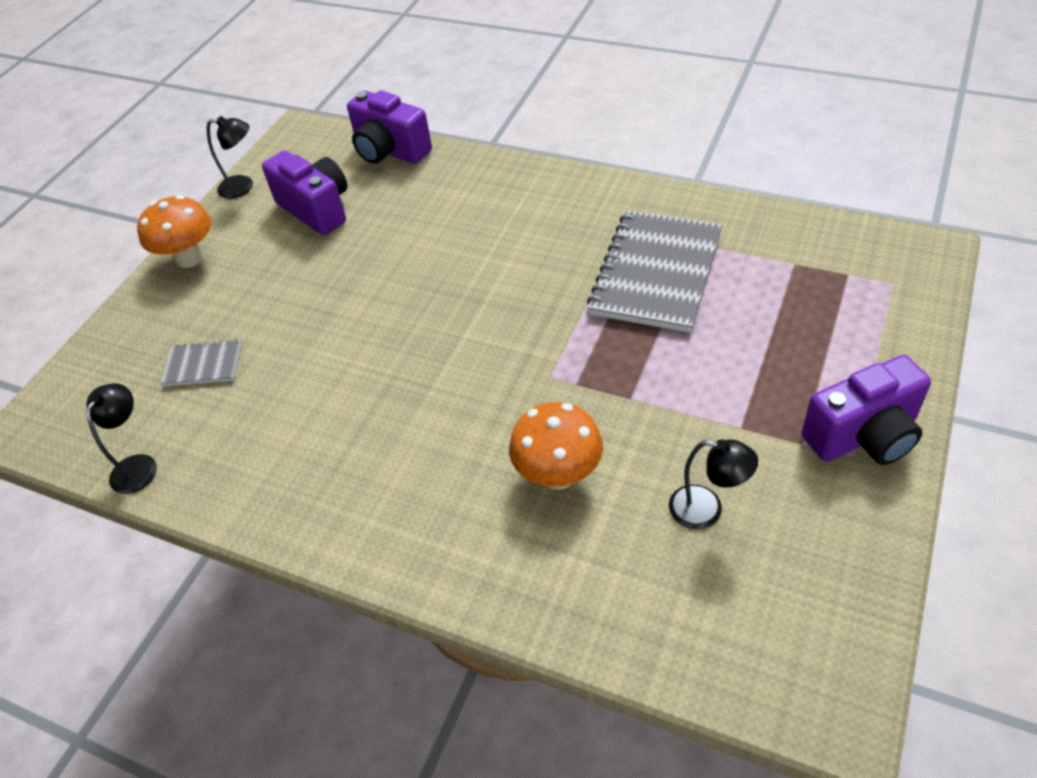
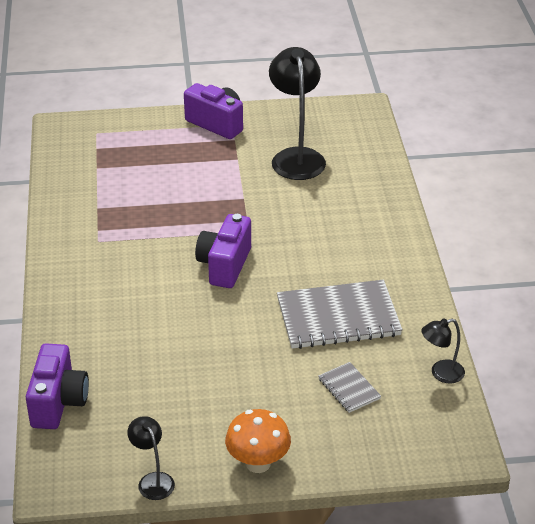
camera: 125 degrees left, 10 degrees down
(316, 209) = (157, 412): purple camera -> purple camera (224, 265)
(558, 475) = (312, 206): orange mushroom -> none
(656, 273) = (135, 216): grey notebook -> grey notebook (338, 317)
(707, 510) = (296, 157): black lamp -> black lamp, size x1.96

